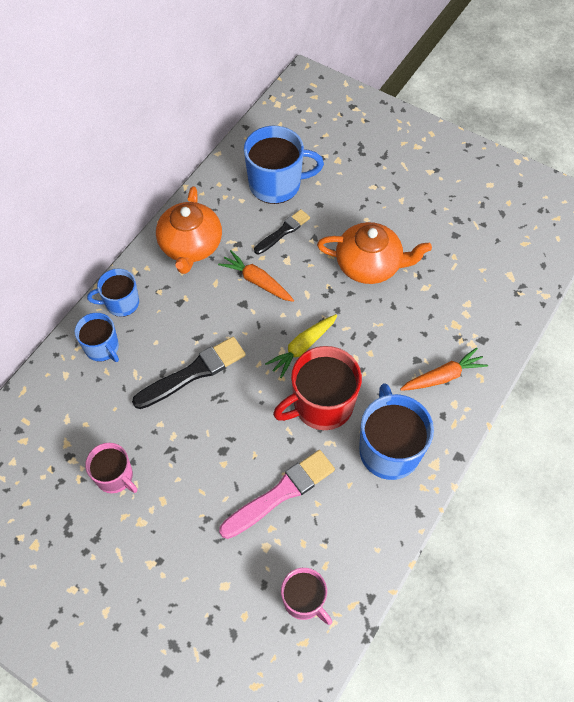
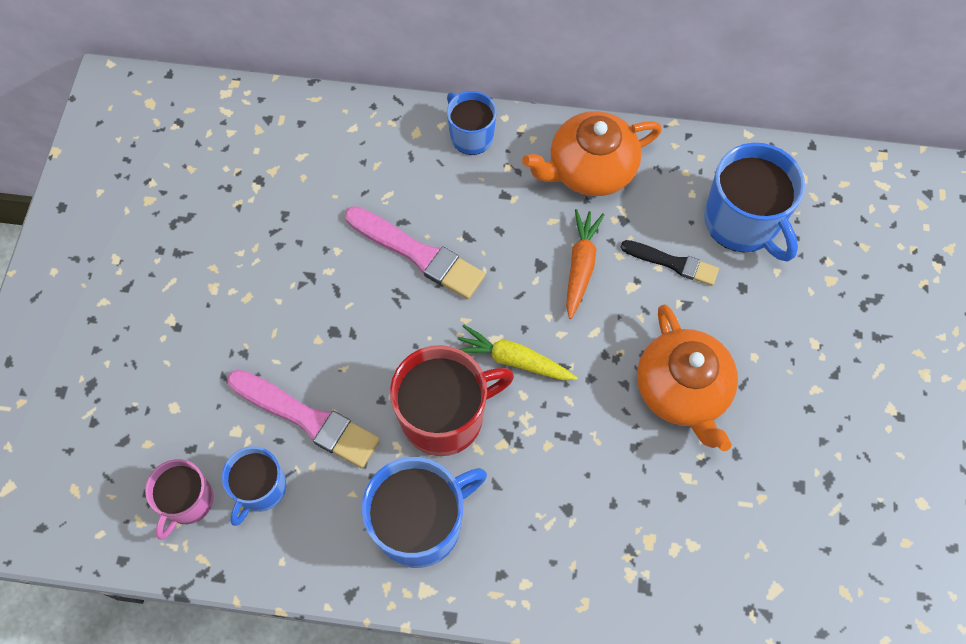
camera: 65 degrees right, 5 degrees up
(102, 347) = (404, 146): blue mug -> blue mug (260, 489)
(115, 476) = (254, 236): pink mug -> none
(193, 373) = (418, 254): black brush -> pink brush
(321, 404) = (444, 416): red mug -> red mug turned 120 degrees clockwise
(443, 376) = (559, 553): orange carrot -> none

